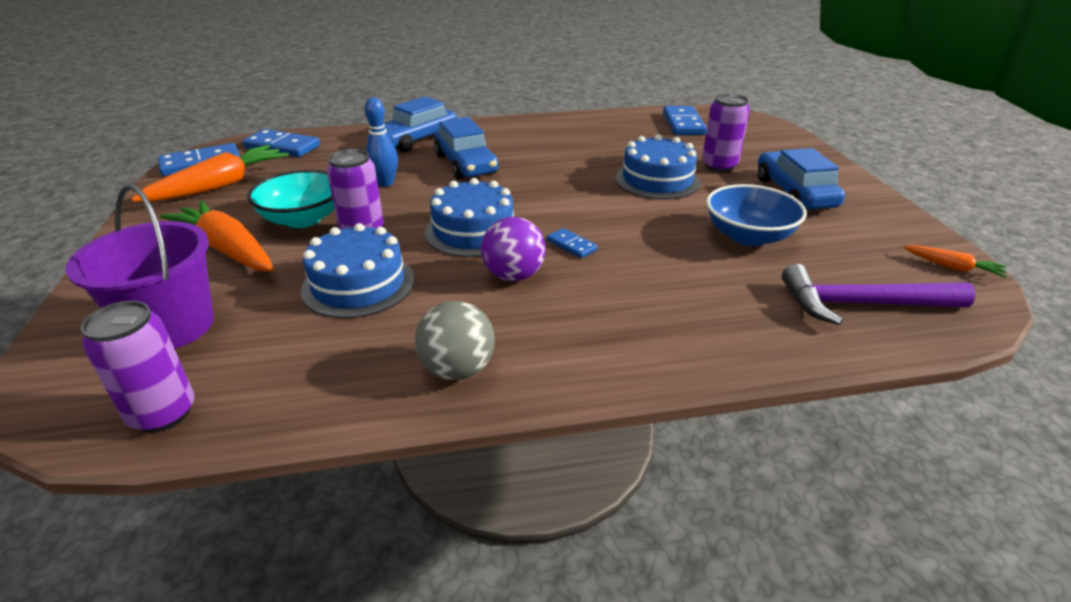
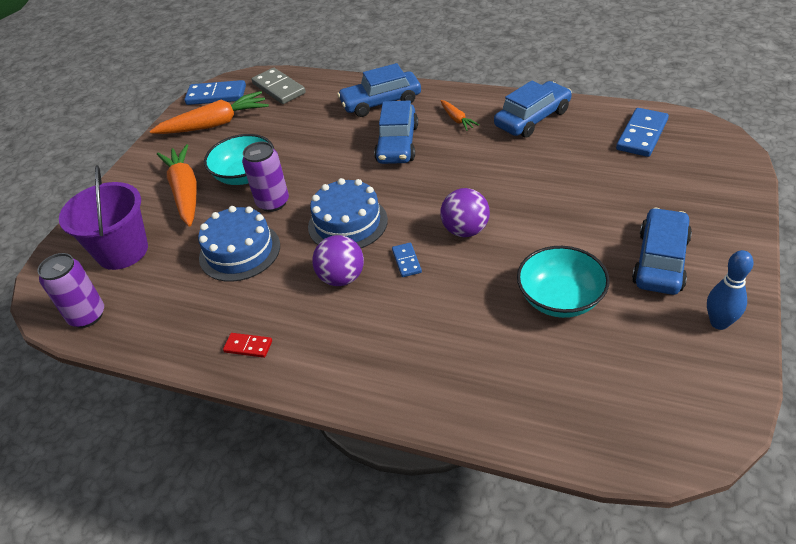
camera: 35 degrees right, 10 degrees up
(282, 147) = (278, 88): blue domino -> grey domino
(385, 183) = (323, 151): blue bowling pin -> blue bowling pin (719, 323)
(458, 369) = (248, 346): grey ball -> red domino
(580, 128) = (532, 118): none -> blue car
(605, 210) = (465, 230): none -> purple ball
(657, 180) = (542, 207): blue cake -> none
(719, 166) = (620, 204): purple can -> none
(748, 236) = (560, 299): blue bowl -> turquoise bowl
(862, 304) = (583, 405): purple hammer -> none
(952, 267) = (718, 400): orange carrot -> orange carrot (457, 119)

